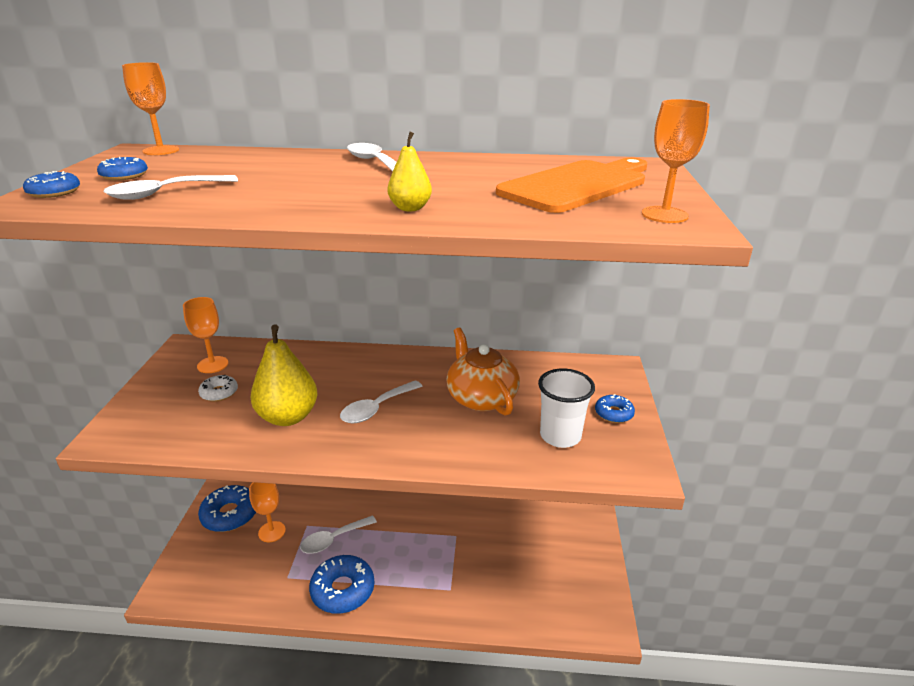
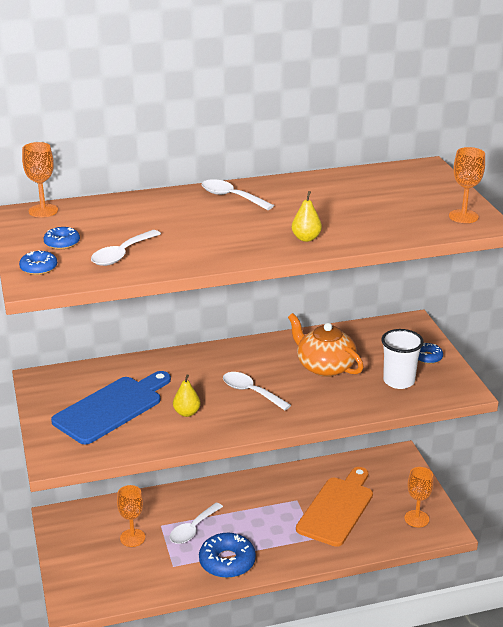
camera: 20 degrees left, 0 degrees up
(212, 365) = (81, 388): orange goblet -> orange goblet (416, 519)
(219, 393) = (111, 408): white donut -> blue cutting board
(230, 514) = (82, 535): blue donut -> none
(288, 417) = (187, 413): yellow pear -> yellow pear, size x0.52
(376, 408) = (250, 392): white spoon -> white spoon turned 105 degrees clockwise
(577, 185) = (393, 198): orange cutting board -> orange cutting board (337, 508)

